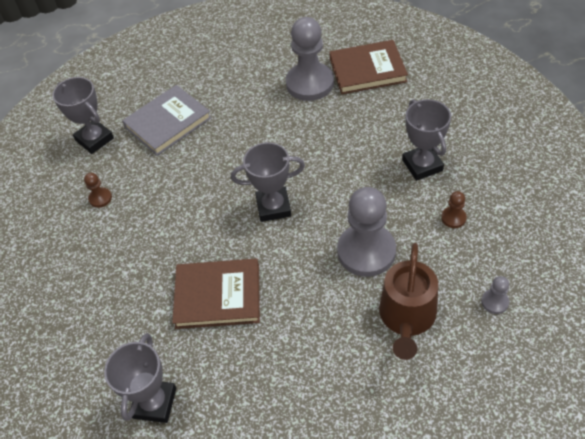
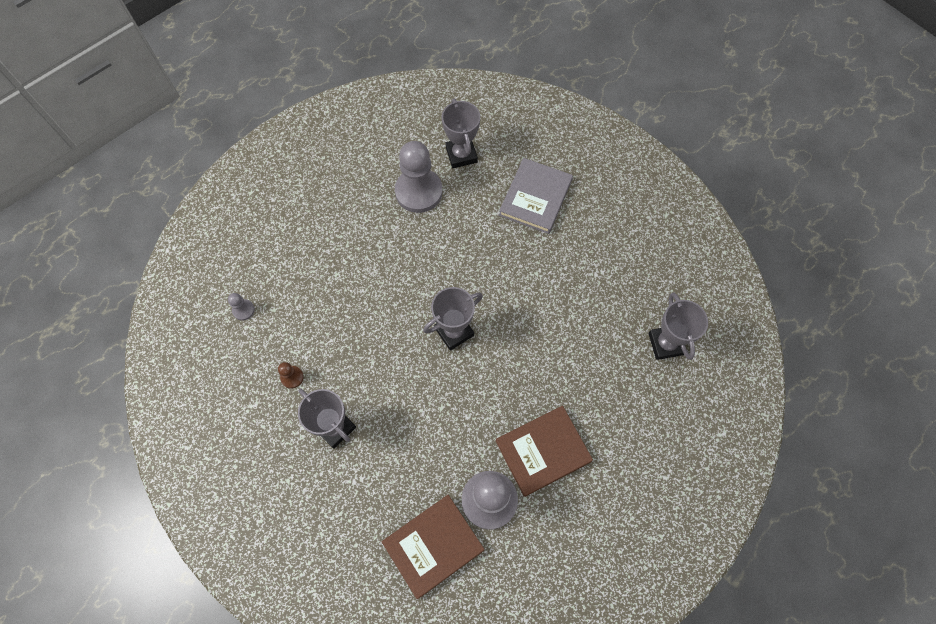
camera: 150 degrees right, 15 degrees up
(94, 139) = (666, 344): grey trophy -> grey trophy turned 60 degrees clockwise
(100, 198) = (612, 285): brown pawn -> none
(168, 122) = (608, 390): grey book -> grey book (535, 198)
(218, 296) = (459, 239): brown book -> brown book (543, 451)
(366, 251) = (357, 318): grey pawn -> grey pawn (418, 192)
(407, 317) = (308, 274): brown watering can -> none

